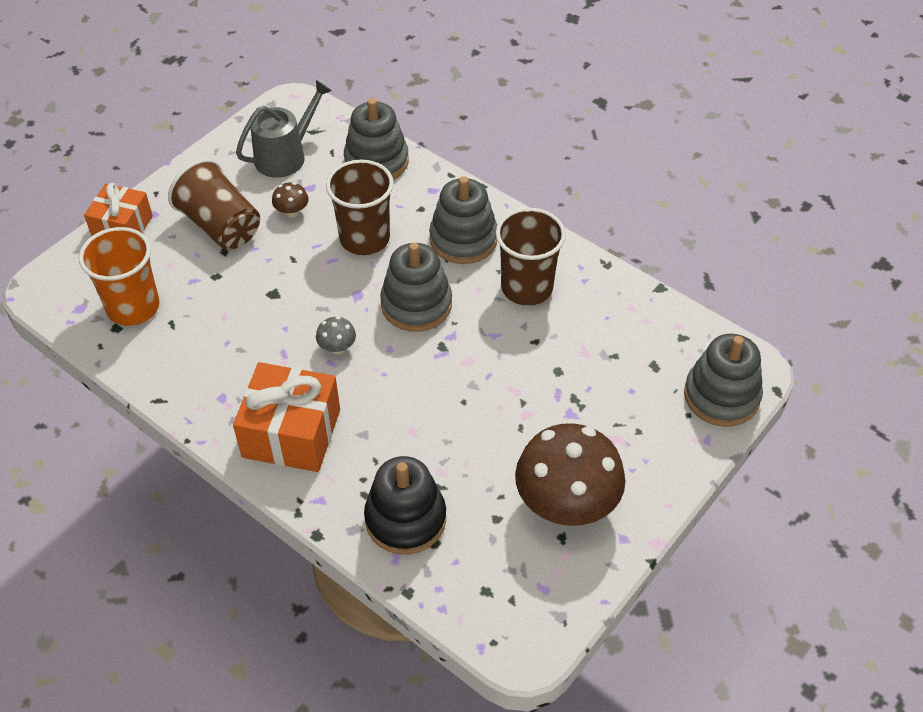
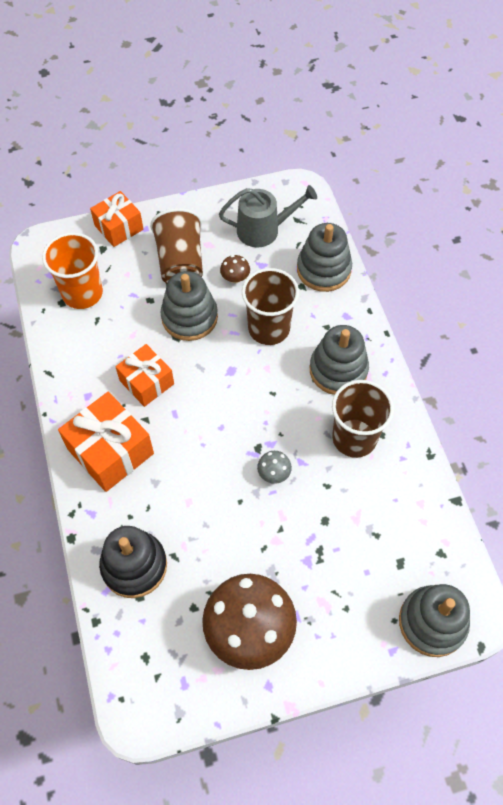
camera: 35 degrees right, 10 degrees up
(277, 351) = (146, 382): none -> orange gift
(337, 347) = (187, 404): grey mushroom -> grey mushroom (274, 473)
(416, 304) = (265, 403): grey stacking toy -> grey stacking toy (189, 317)

